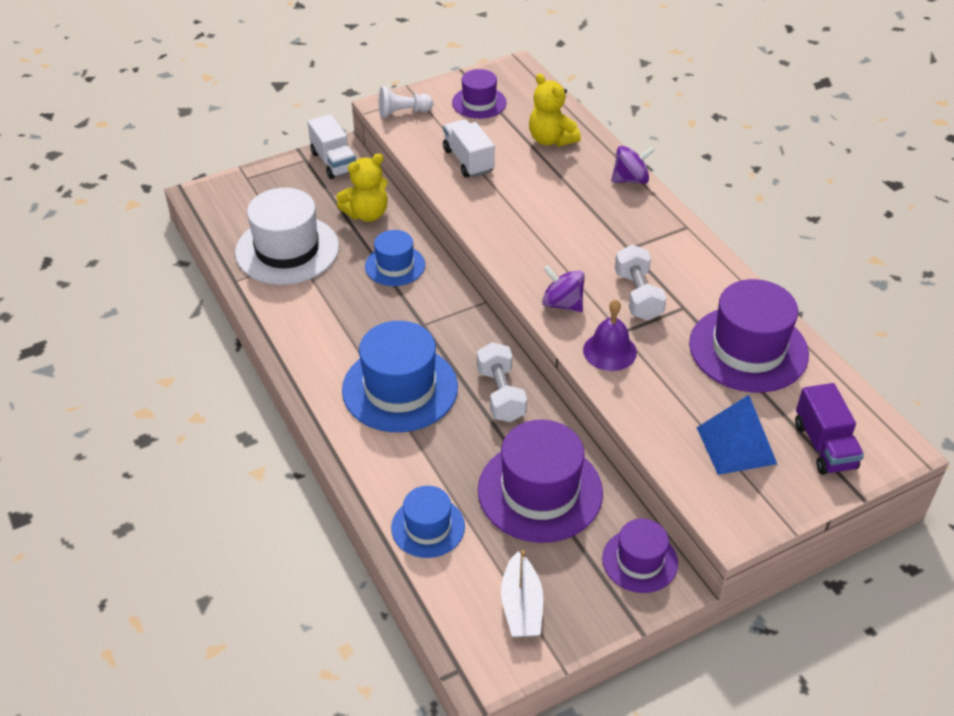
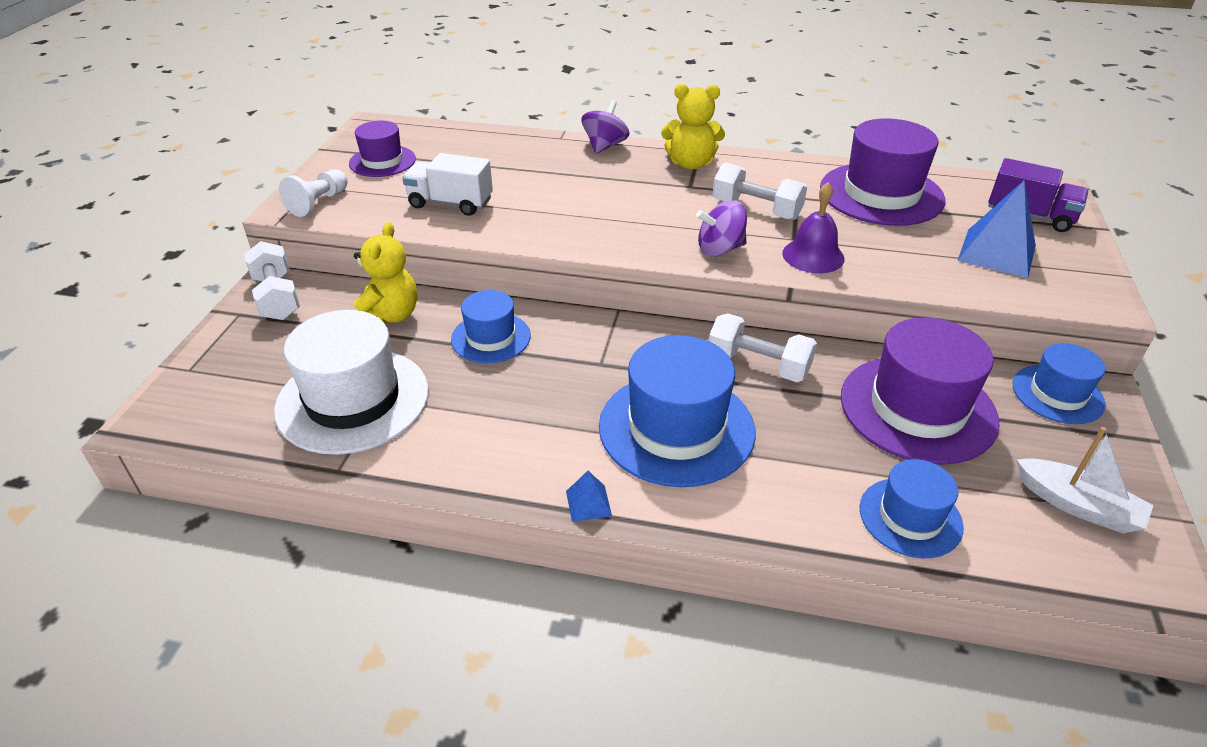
camera: 50 degrees left, 5 degrees down
(304, 386) = (588, 503): none -> blue pyramid
(334, 162) = (277, 297): white truck -> white dumbbell
(551, 139) = (494, 154): yellow teddy bear -> yellow teddy bear (691, 164)
(640, 561) = (1057, 394): purple hat -> blue hat

